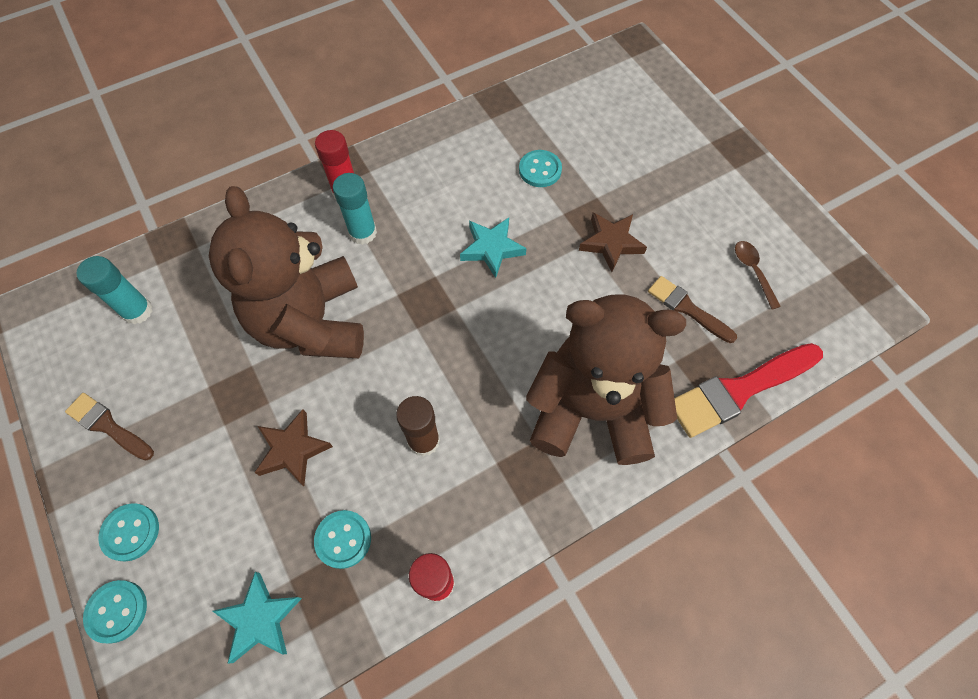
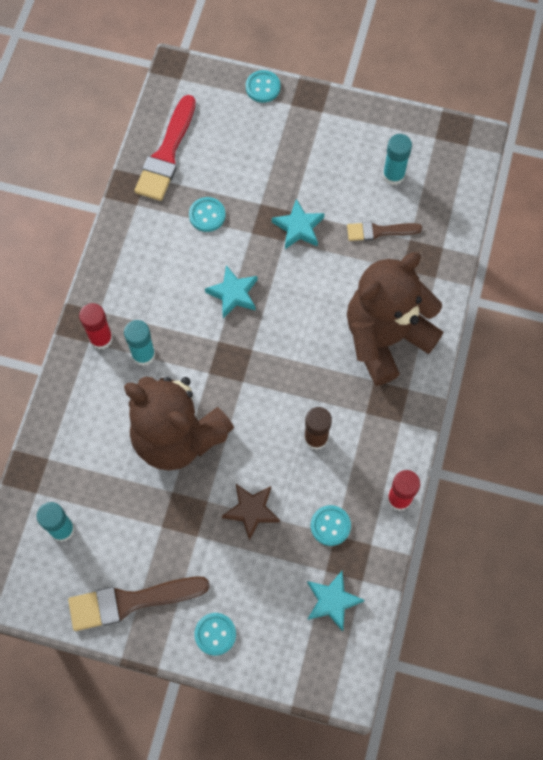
camera: 45 degrees left, 5 degrees up
(108, 426) = (131, 601): brown brush -> brown brush, size x1.67
(117, 611) = (256, 672): turquoise button -> turquoise button (263, 87)
(611, 243) = (298, 227): brown star -> turquoise star
(739, 390) = (449, 256): red brush -> red brush (166, 154)
(753, 271) = (393, 175): brown spoon -> turquoise glue stick

